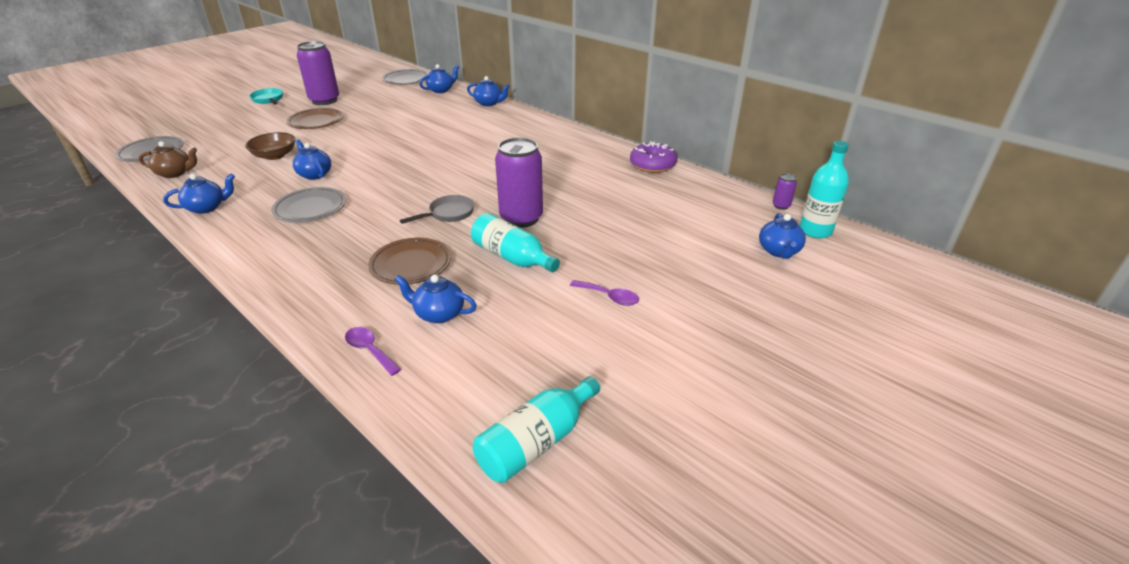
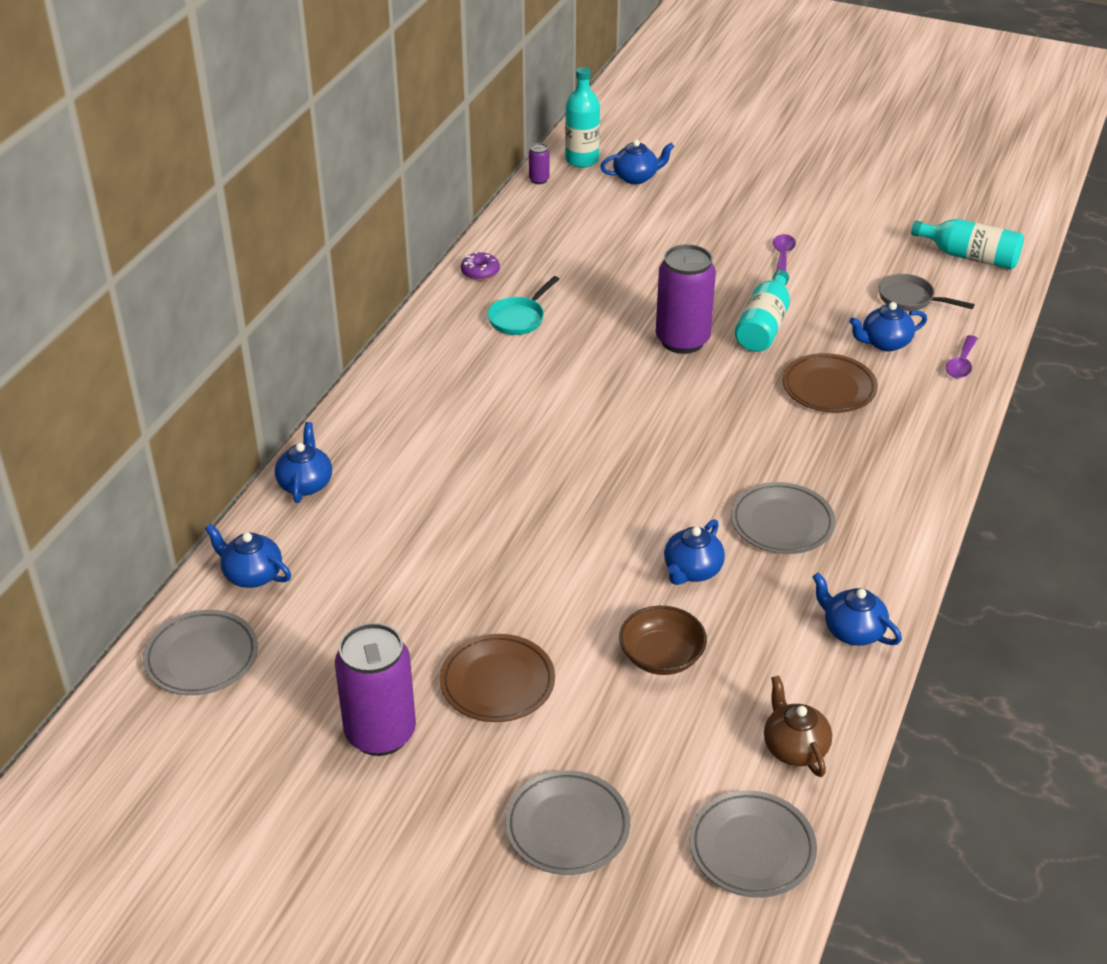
camera: 110 degrees left, 5 degrees up
(227, 123) = (567, 827): none -> grey plate
(268, 100) = (412, 842): turquoise pan -> turquoise pan (519, 318)
(439, 314) = (885, 343): blue teapot -> blue teapot turned 75 degrees clockwise
(448, 214) = (710, 398): grey pan -> grey pan (910, 299)
(652, 165) = (480, 272): purple donut -> purple donut, size x0.60

